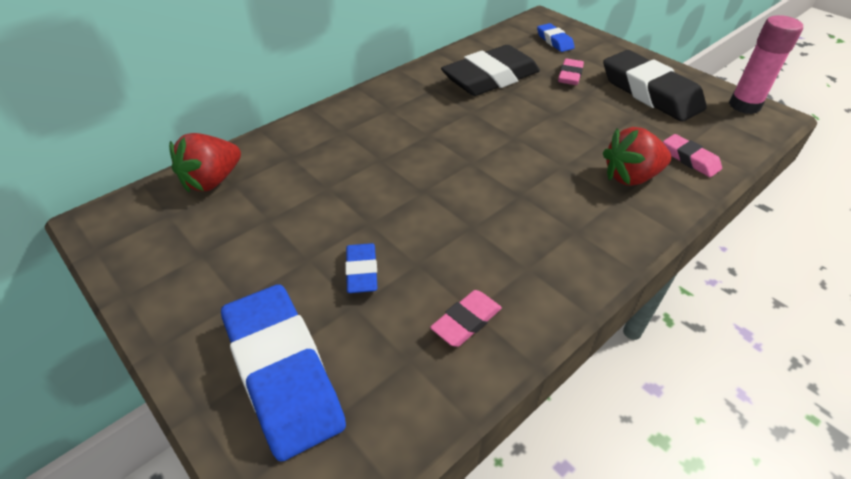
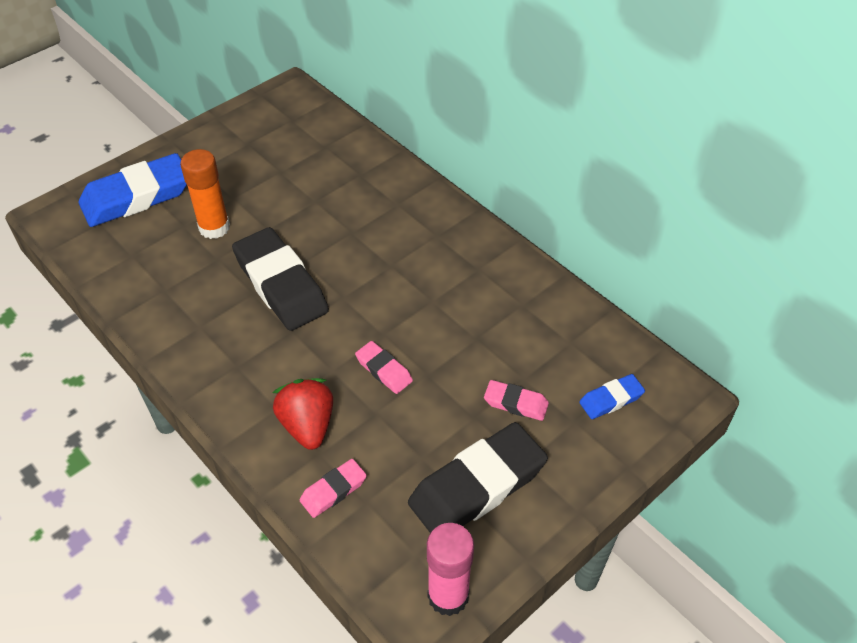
camera: 90 degrees right, 5 degrees up
(212, 181) = (329, 134): red strawberry -> none
(362, 272) = (214, 227): blue eraser -> orange glue stick
(466, 321) = (155, 285): pink eraser -> pink eraser (384, 370)
(490, 78) = (503, 322): black eraser -> black eraser (281, 285)

